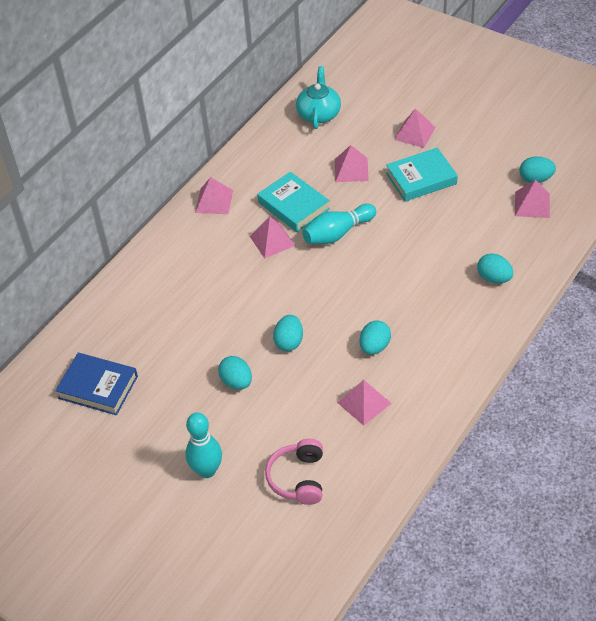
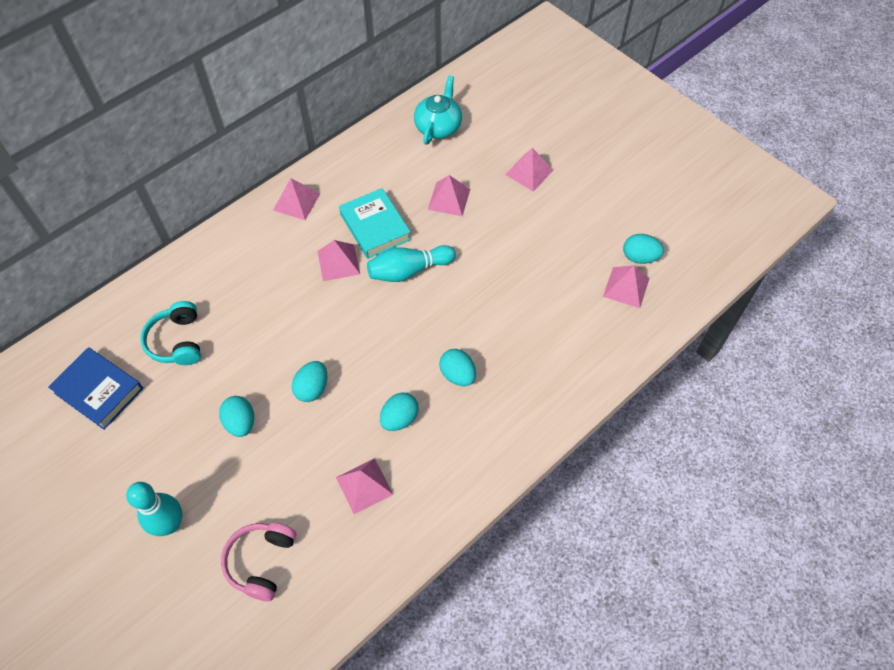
camera: 10 degrees right, 10 degrees up
(152, 333) = (177, 341): none -> turquoise headphones
(421, 178) = (518, 227): turquoise book -> none
(494, 278) = (555, 367): turquoise egg -> turquoise egg (457, 375)

